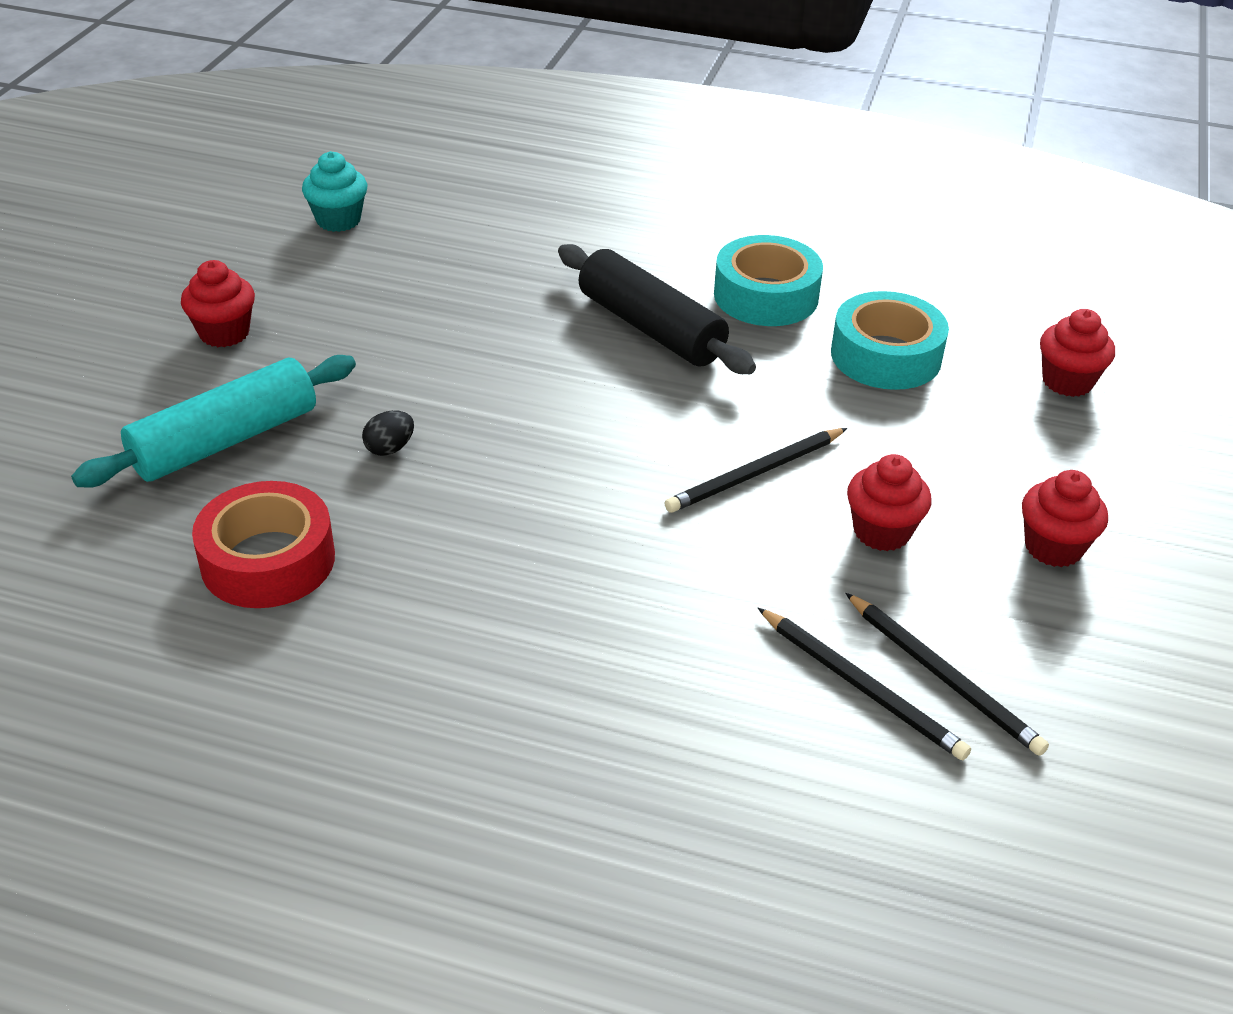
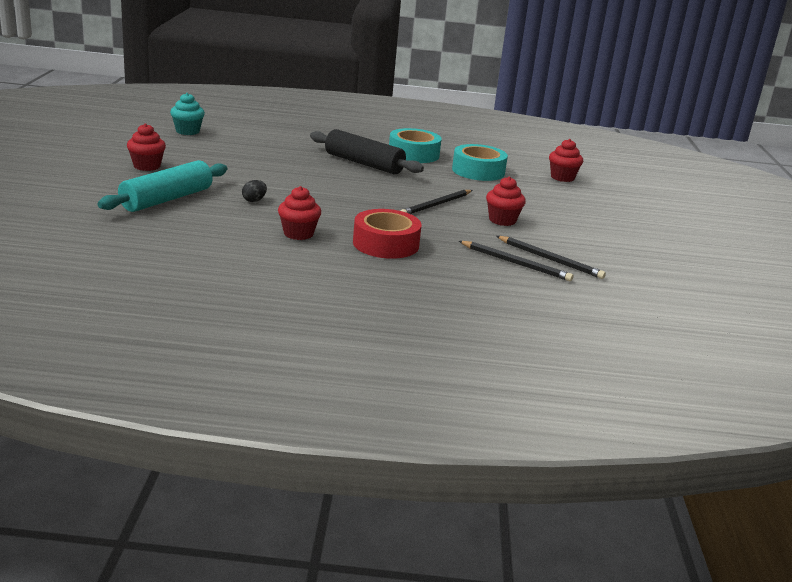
camera: 15 degrees left, 15 degrees down
(268, 560) = (210, 235): red tape -> red tape (386, 244)
(1053, 547) = (579, 223): red cupcake -> red cupcake (298, 234)

